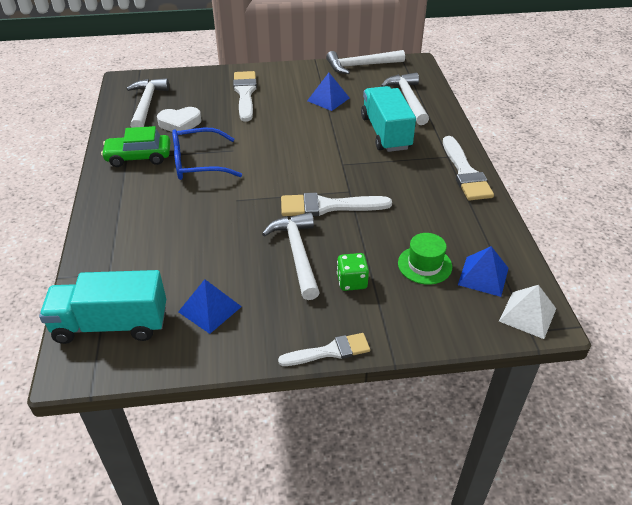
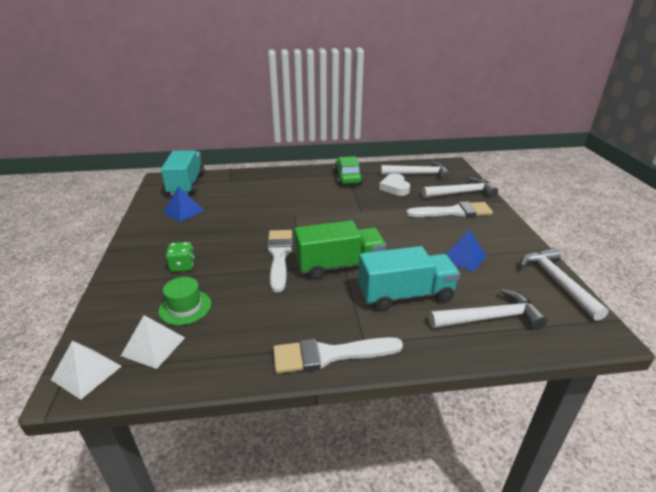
camera: 90 degrees right, 10 degrees down
(198, 163) = (341, 198): blue glasses -> none
(297, 254) = (224, 241): white hammer -> white hammer (461, 193)
(329, 351) = (119, 255): white brush -> none
(345, 166) = (339, 266): none -> green truck
(483, 276) = (153, 346): blue pyramid -> white pyramid

